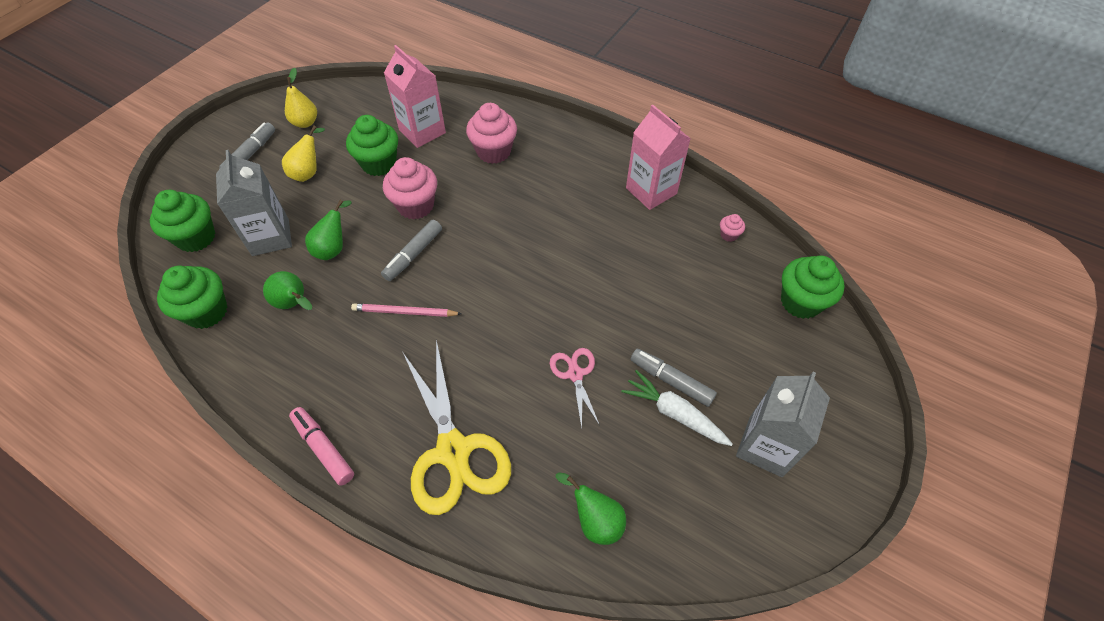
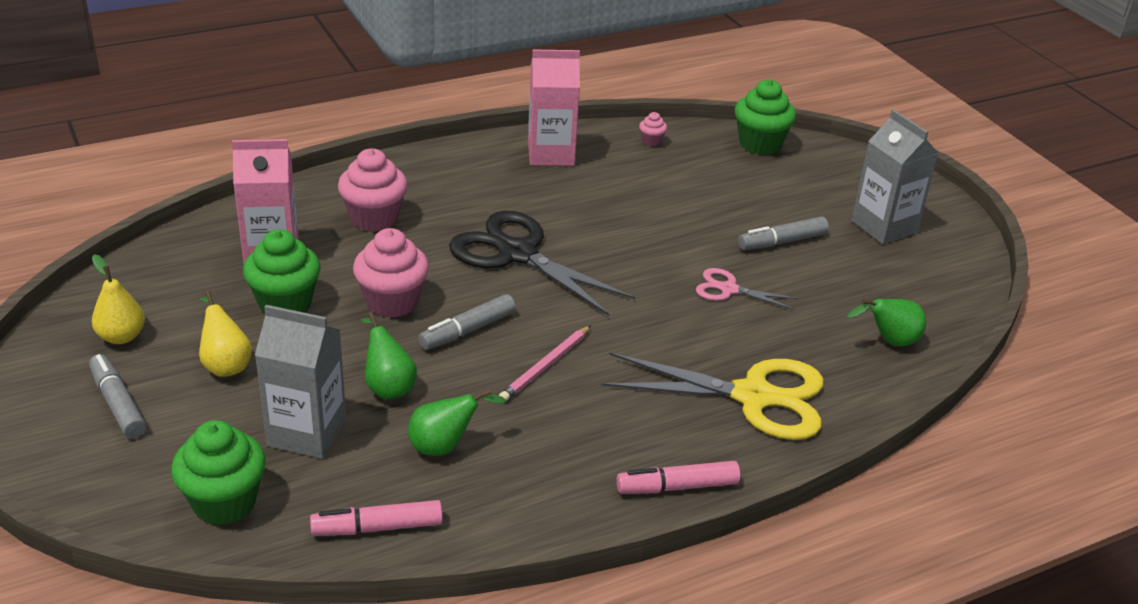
camera: 60 degrees left, 20 degrees down
(207, 312) = (377, 527): green cupcake -> pink marker
(413, 255) = (467, 330): grey marker -> grey marker turned 75 degrees clockwise
(515, 235) = (517, 254): none -> black scissors
(675, 414) = (817, 255): white carrot -> none

